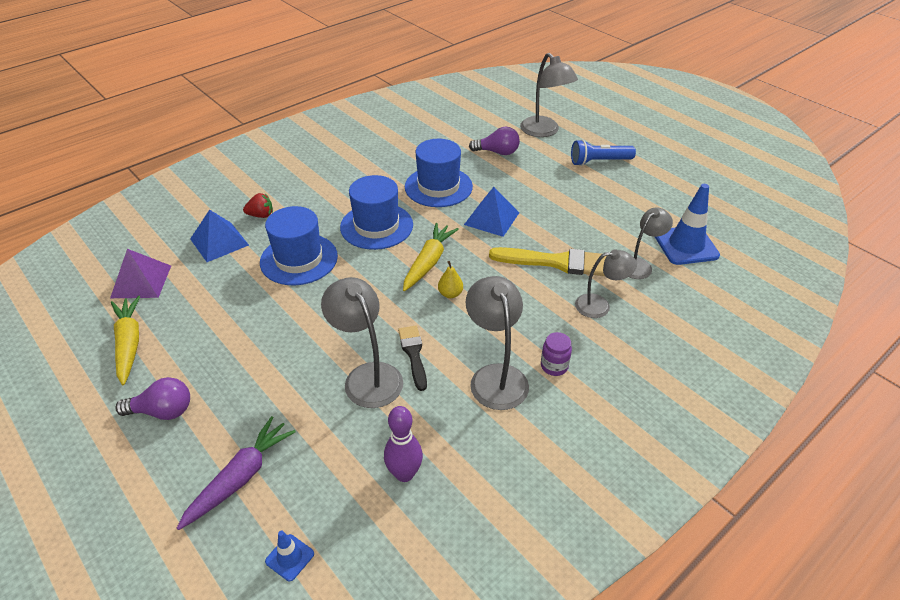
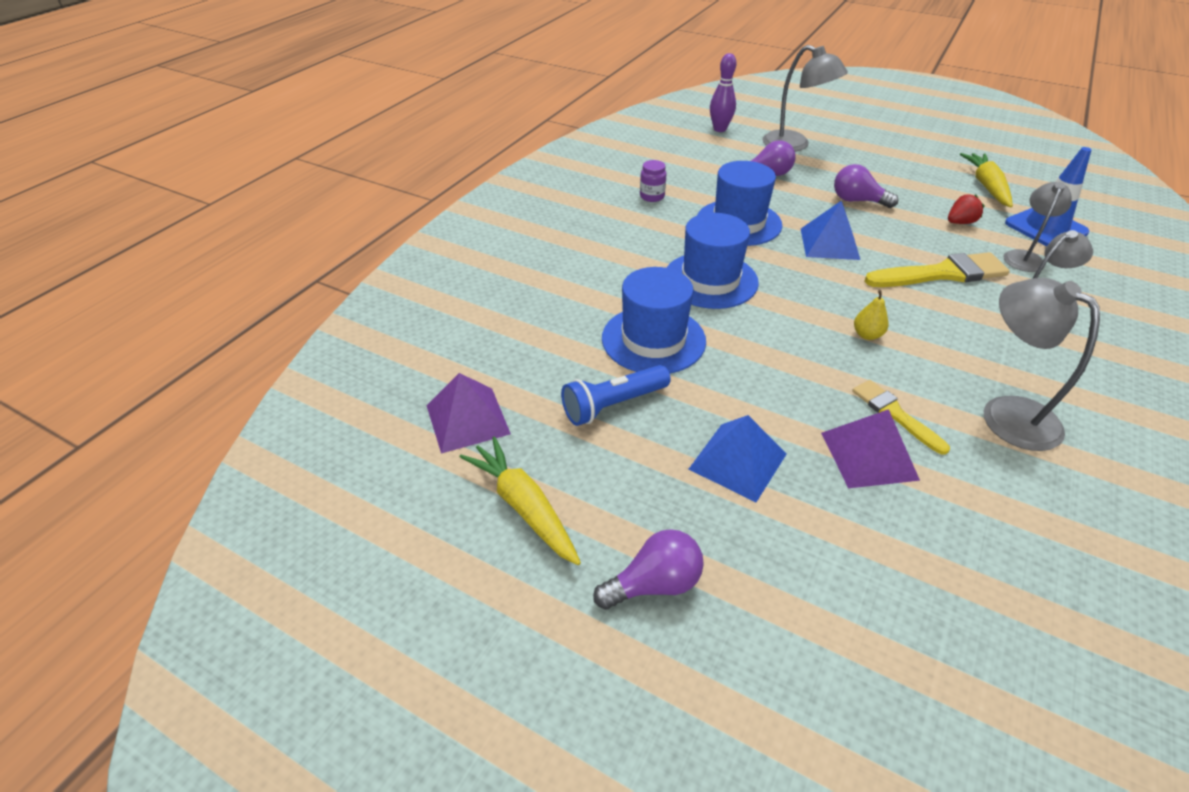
camera: 20 degrees left, 0 degrees up
(219, 242) = (531, 343): blue pyramid -> blue pyramid (737, 461)
(240, 477) = (841, 638): purple carrot -> none
(261, 215) = (556, 299): red strawberry -> red strawberry (960, 222)
(289, 557) = (1004, 723): blue traffic cone -> none
(367, 376) = (869, 455): grey lamp -> purple pyramid
(404, 474) = (1026, 560): purple bowling pin -> purple bowling pin (719, 129)
(413, 354) = (895, 414): black brush -> yellow brush
(429, 262) = (808, 306): yellow carrot -> yellow carrot (986, 186)
(549, 189) = (857, 201): none -> purple light bulb
(554, 366) = (1053, 384): purple jar -> purple jar (652, 196)
(599, 162) = (879, 164): blue flashlight -> blue flashlight (613, 405)

